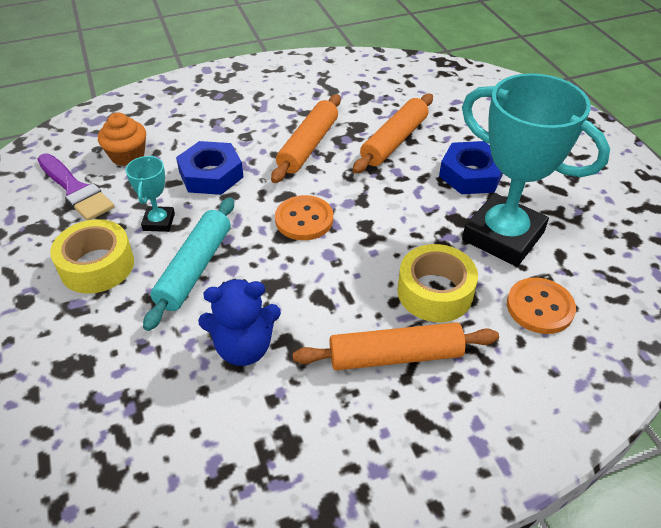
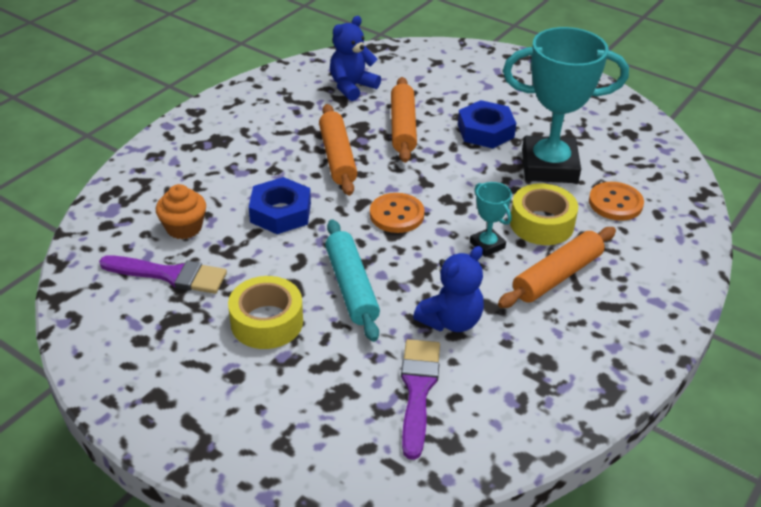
camera: 35 degrees left, 5 degrees down
(142, 401) = (418, 390): none -> purple brush
(159, 222) = (279, 267): turquoise trophy -> turquoise trophy (487, 245)
(386, 89) = (352, 87): none -> blue teddy bear

